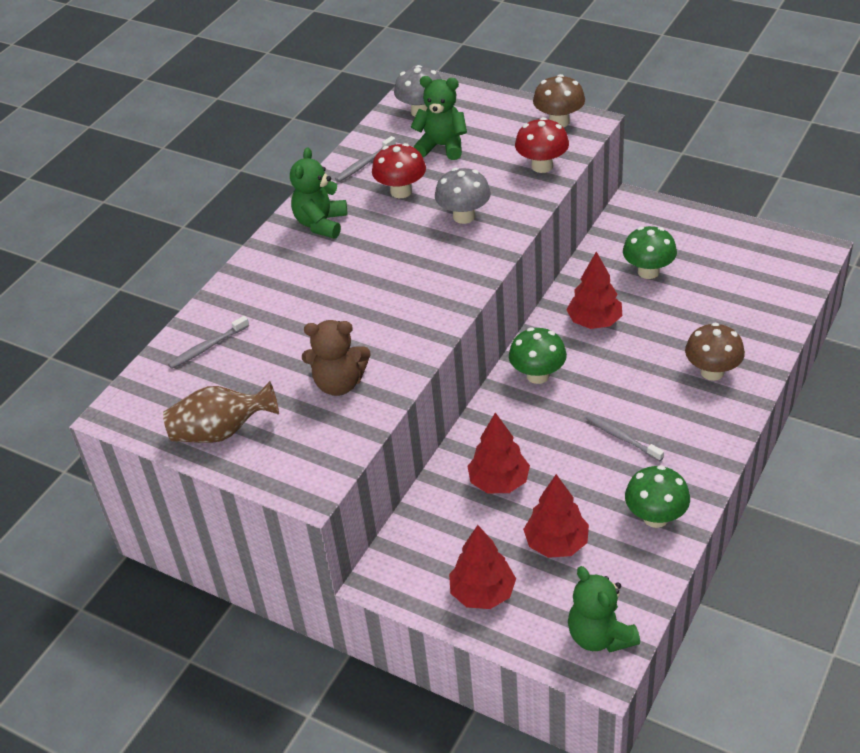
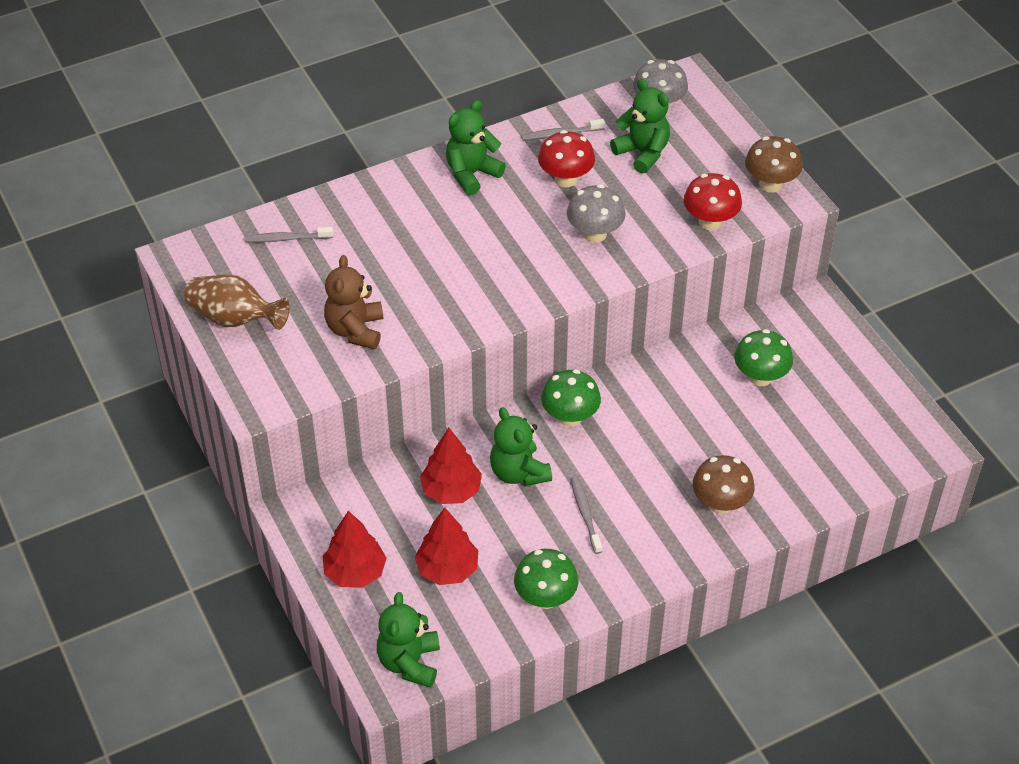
camera: 30 degrees right, 5 degrees up
(339, 383) = (355, 330): brown teddy bear -> brown teddy bear turned 60 degrees clockwise
(539, 437) = (518, 472): none -> green teddy bear
(594, 321) = (665, 396): red tree -> none

